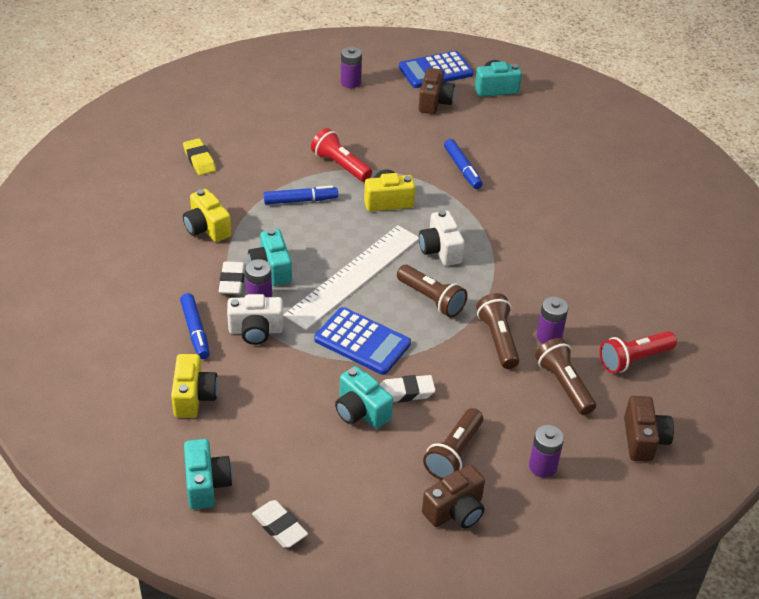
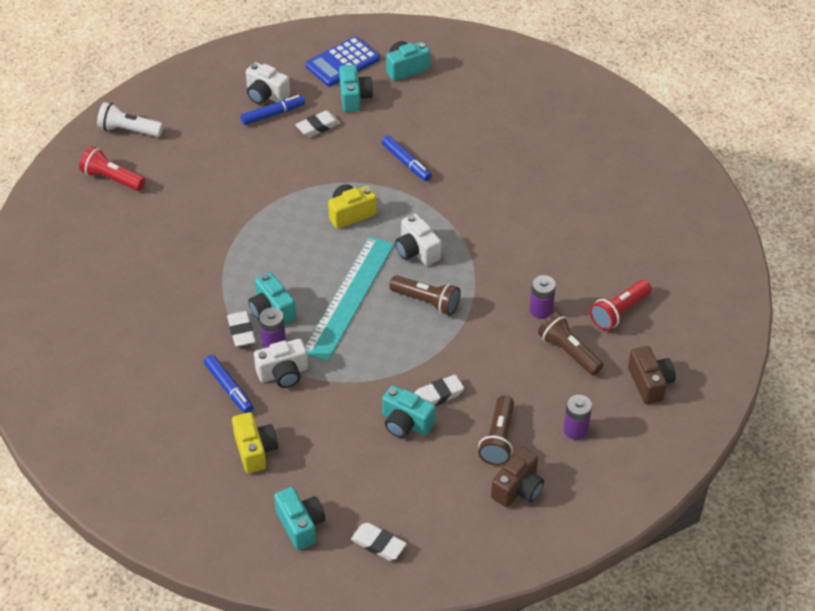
camera: 15 degrees left, 5 degrees up
(199, 160) = (156, 215): yellow eraser -> none
(207, 228) = (195, 284): yellow camera -> none
(209, 84) = (129, 130): none -> white flashlight
(300, 200) = (270, 234): blue marker -> blue marker (273, 114)
(340, 165) = (292, 187): red flashlight -> red flashlight (112, 179)
(350, 82) = (266, 95): purple battery -> white camera
(353, 276) = (349, 297): white ruler -> turquoise ruler
(362, 342) = (381, 359): blue calculator -> none
(388, 119) = (318, 127): none -> white eraser
(434, 102) = (354, 97): brown camera -> turquoise camera
(498, 339) = (498, 324): brown flashlight -> none

